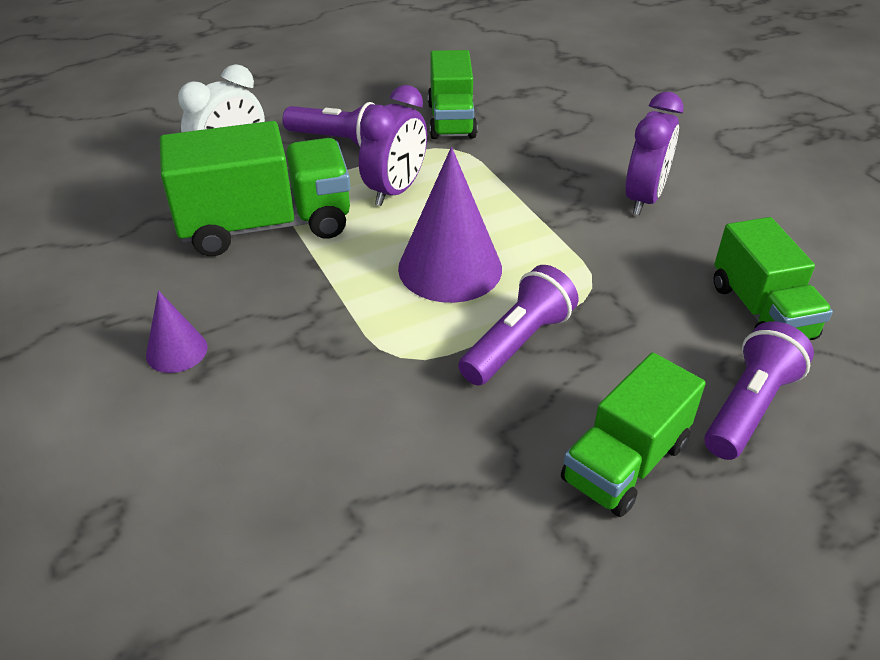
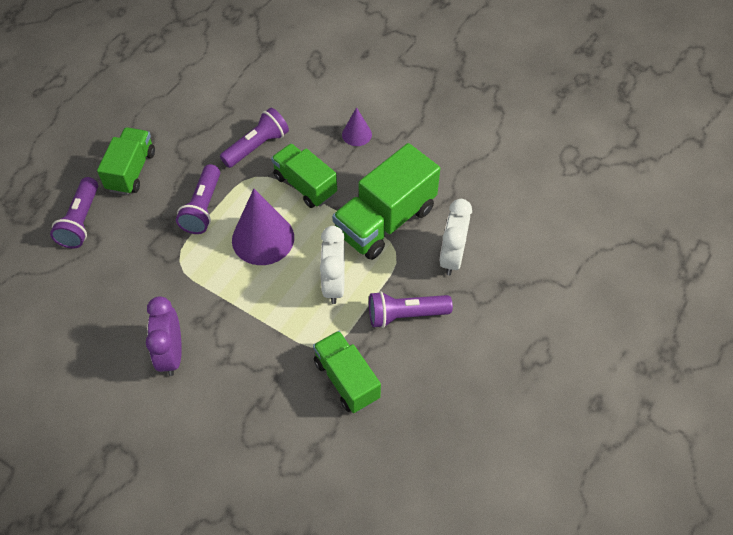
camera: 150 degrees right, 15 degrees up
(358, 405) = (257, 146): none -> purple flashlight
(395, 191) = (334, 284): purple clock -> white clock
(761, 311) = (81, 285): green truck -> green truck (305, 185)

